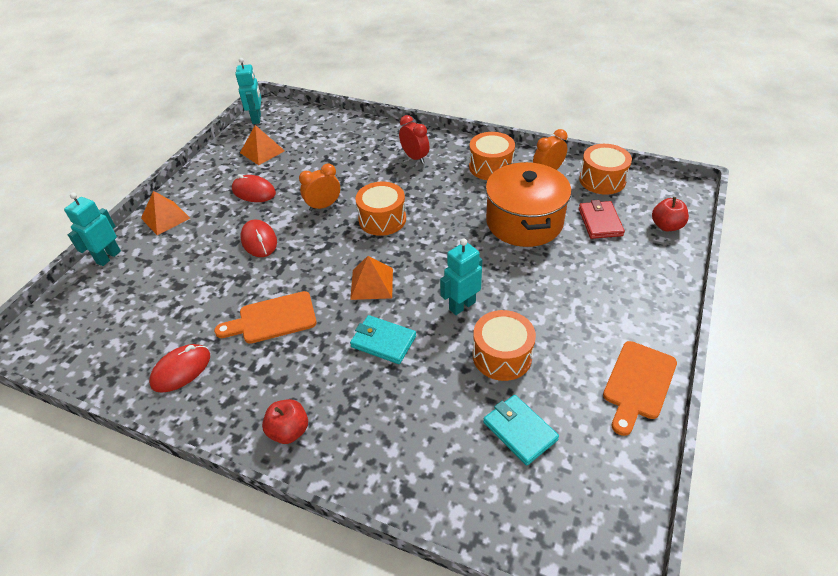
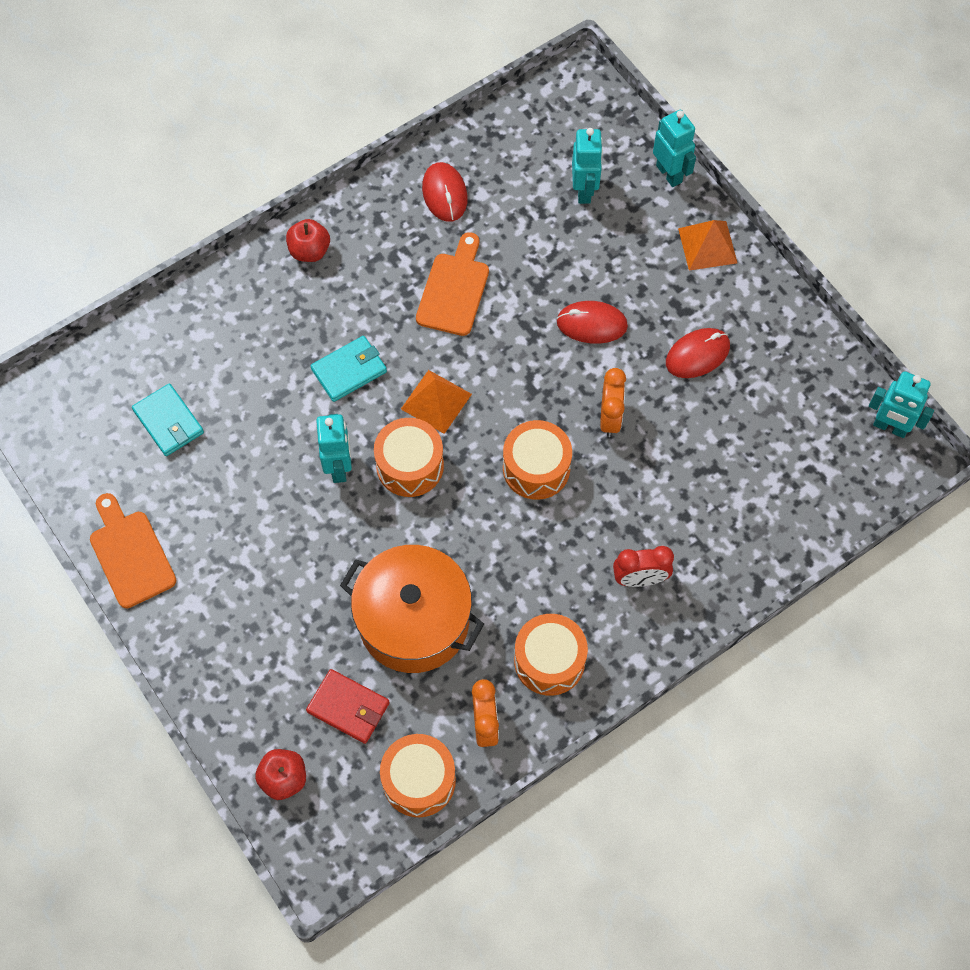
camera: 120 degrees right, 20 degrees up
(142, 291) = (584, 190): none -> turquoise robot
(262, 151) = (790, 399): orange pyramid -> none
(502, 356) = (251, 461): orange drum -> orange drum (410, 465)
(519, 431) = (168, 422): turquoise wallet -> turquoise wallet turned 60 degrees clockwise

